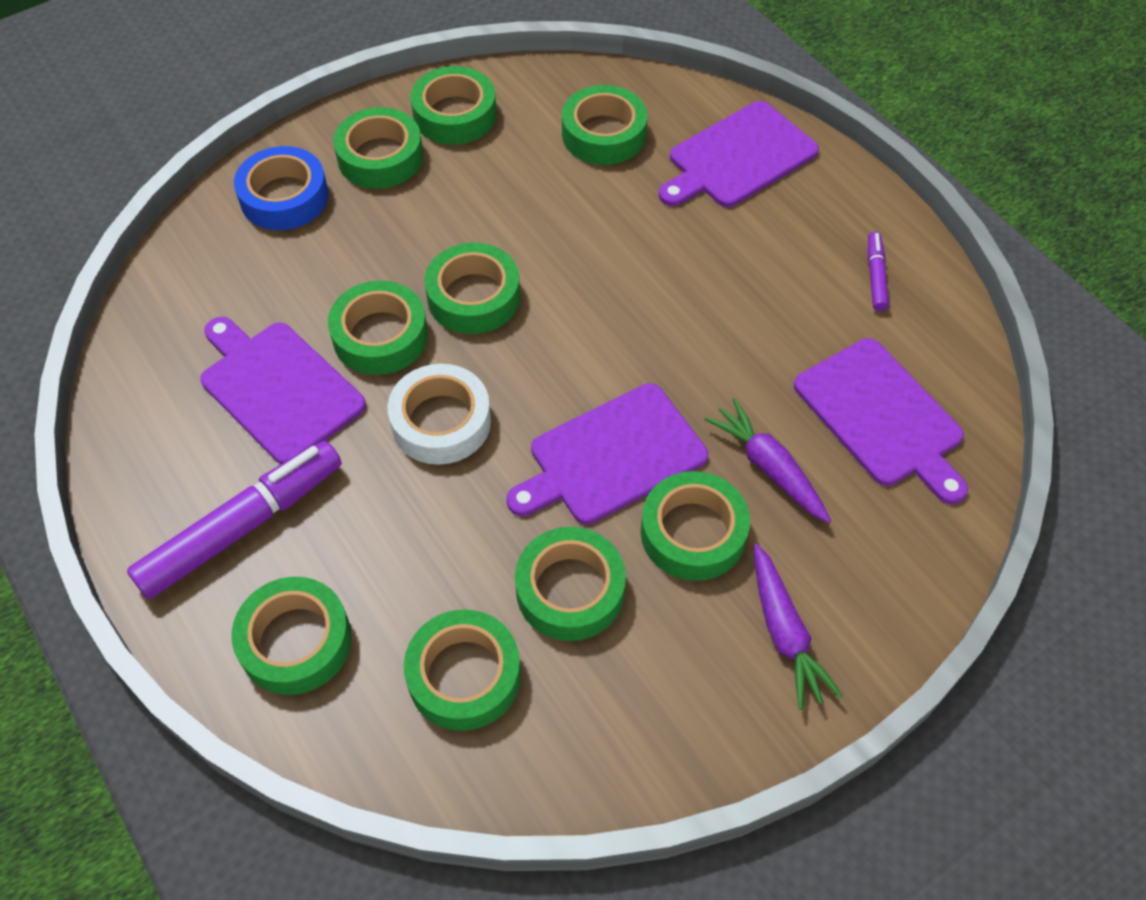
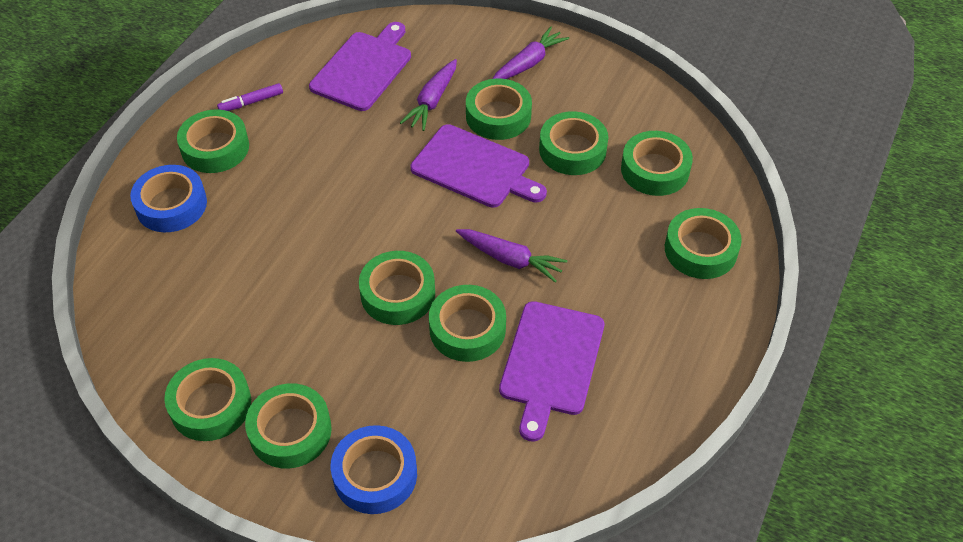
camera: 120 degrees left, 5 degrees down
(242, 527) = (659, 318): purple marker -> none
(441, 422) = (510, 259): white tape -> purple carrot
(603, 134) = (185, 293): green tape -> green tape (215, 148)
(738, 157) = (171, 205): purple cutting board -> blue tape

